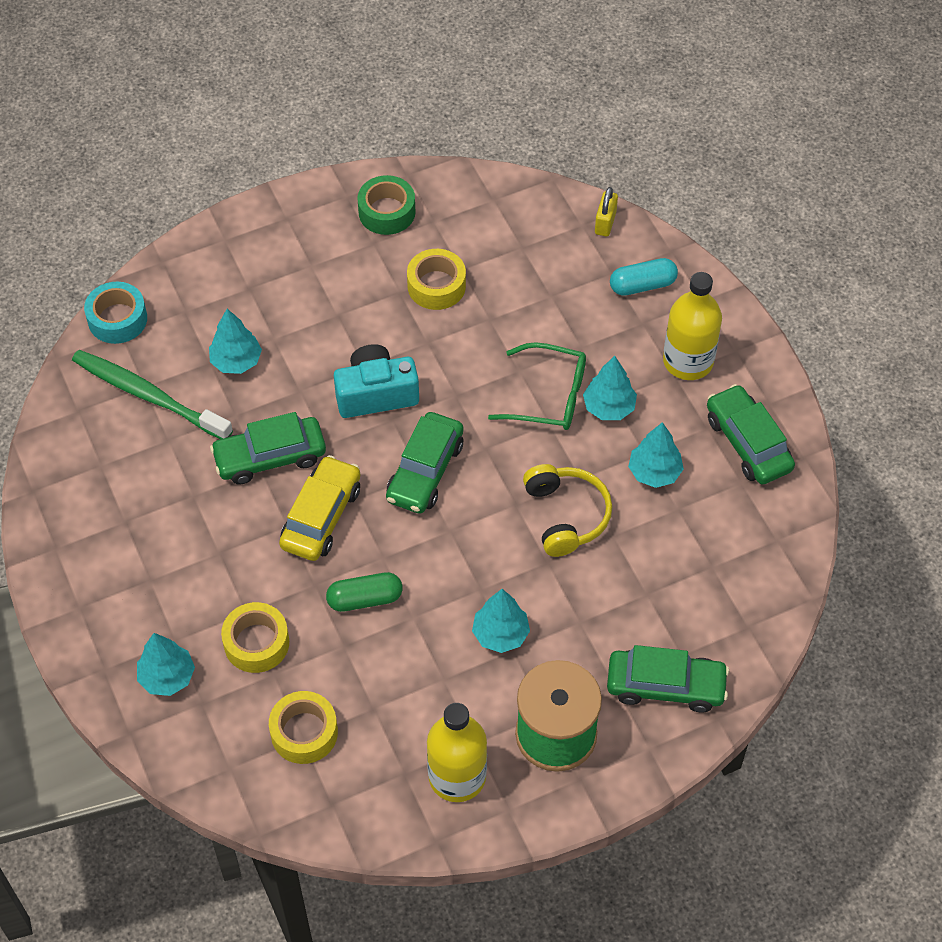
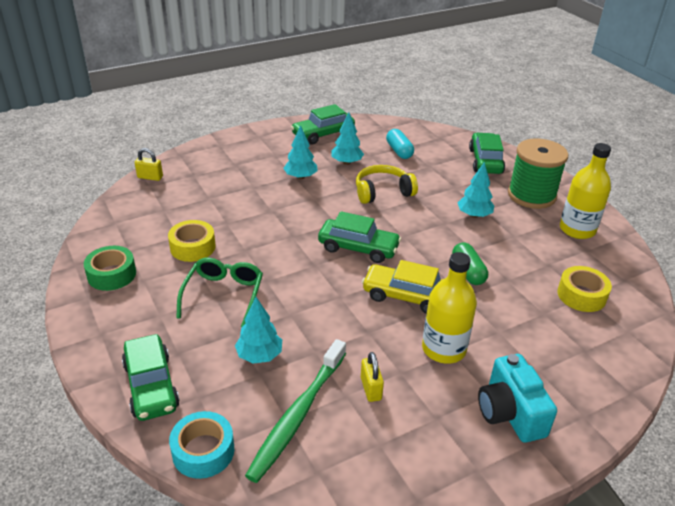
camera: 95 degrees left, 20 degrees down
(167, 677) = (573, 373): turquoise tree -> none
(174, 464) = (371, 388): none -> yellow padlock
(256, 643) = (523, 324): yellow tape -> none
(270, 457) = (356, 327): green car -> green car (151, 386)
(376, 394) = (292, 273): turquoise camera -> turquoise camera (510, 413)
(549, 396) = (292, 198): green glasses -> green glasses (223, 295)
(642, 285) = (205, 164): turquoise capsule -> turquoise capsule (399, 151)
(688, 361) = (265, 150): yellow bottle -> yellow bottle (443, 349)

